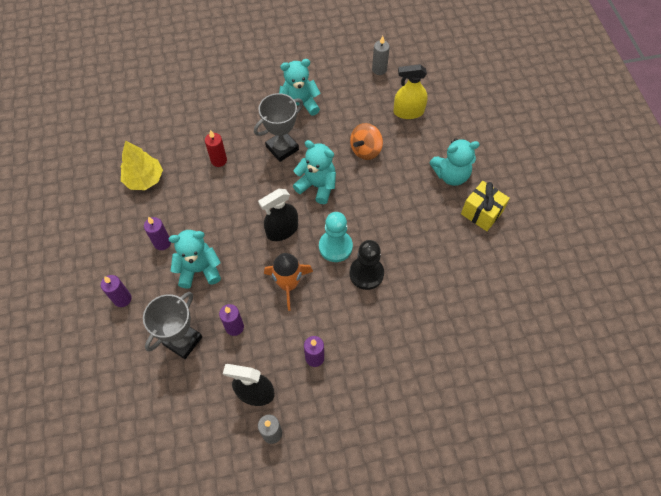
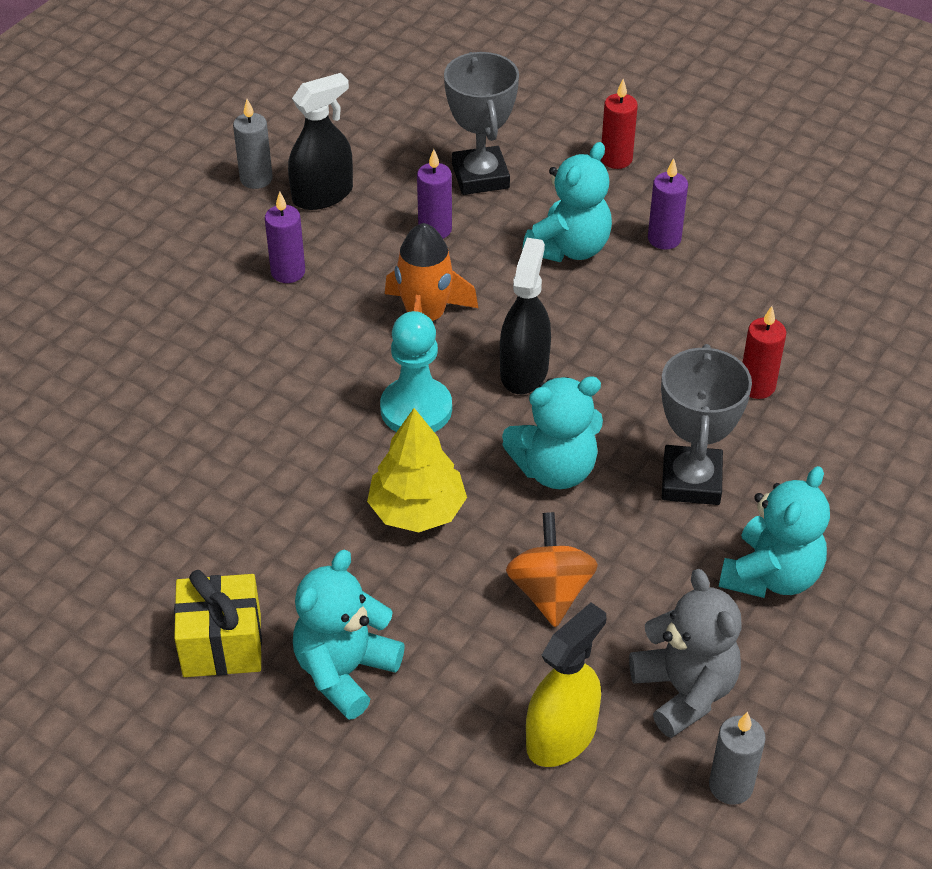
camera: 135 degrees right, 15 degrees down
(122, 299) = (616, 159): purple candle -> red candle
(144, 179) = (815, 283): yellow tree -> yellow tree (417, 510)
(362, 97) = (684, 691): none -> grey teddy bear
(366, 273) = (326, 410): black pawn -> none

